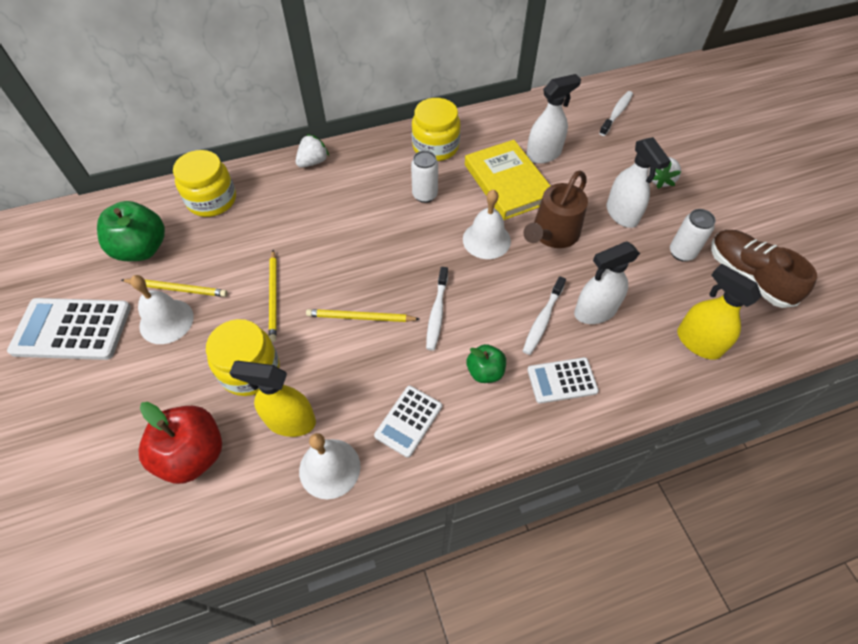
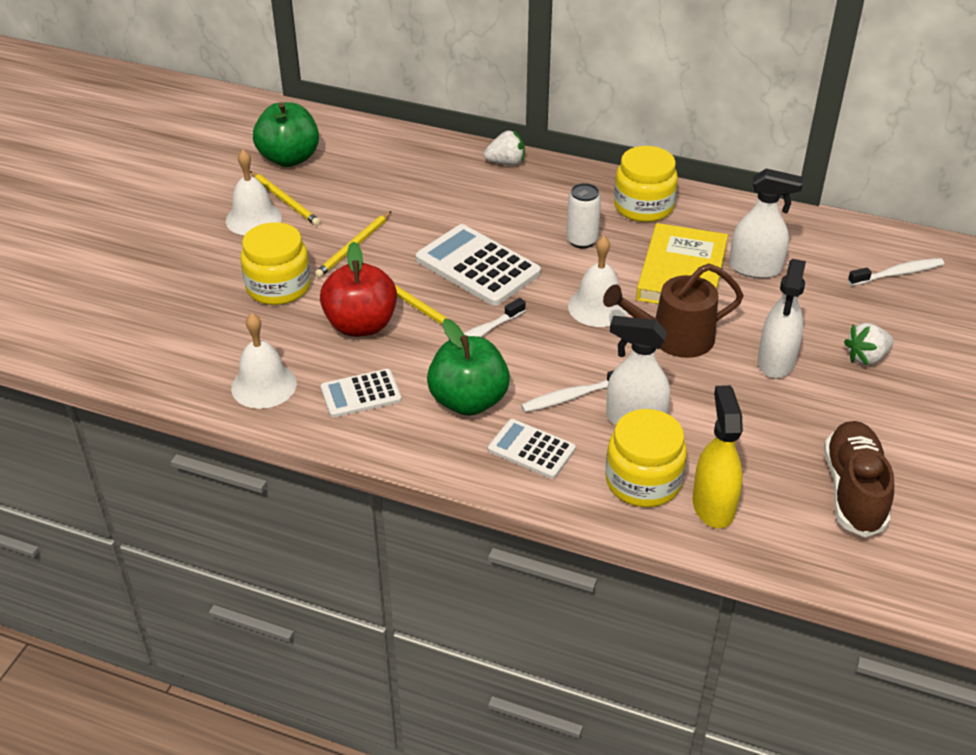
camera: 40 degrees right, 15 degrees down
(72, 329) = (182, 187): white calculator -> white calculator (477, 266)
(193, 454) = (179, 316): red apple -> red apple (361, 325)
(212, 200) = (383, 150): yellow jar -> yellow jar (643, 481)
(290, 421) = (270, 337): yellow spray bottle -> none
(485, 372) = (468, 401): green apple -> green apple, size x1.75
(681, 253) = (801, 429): white can -> none

